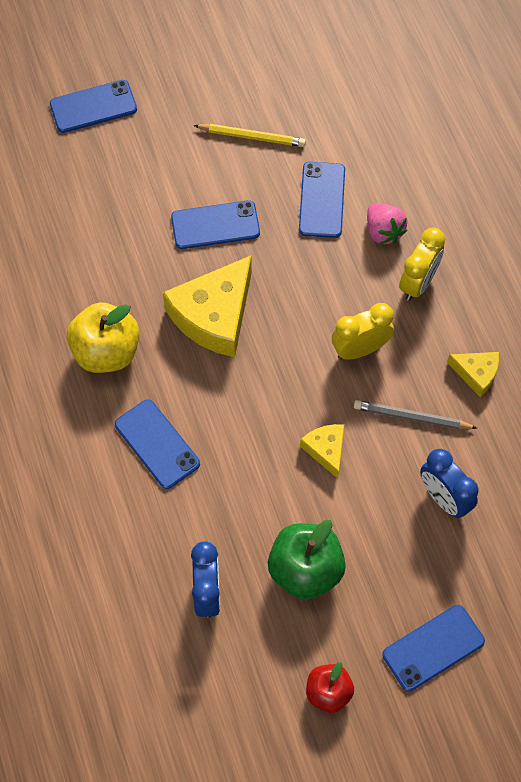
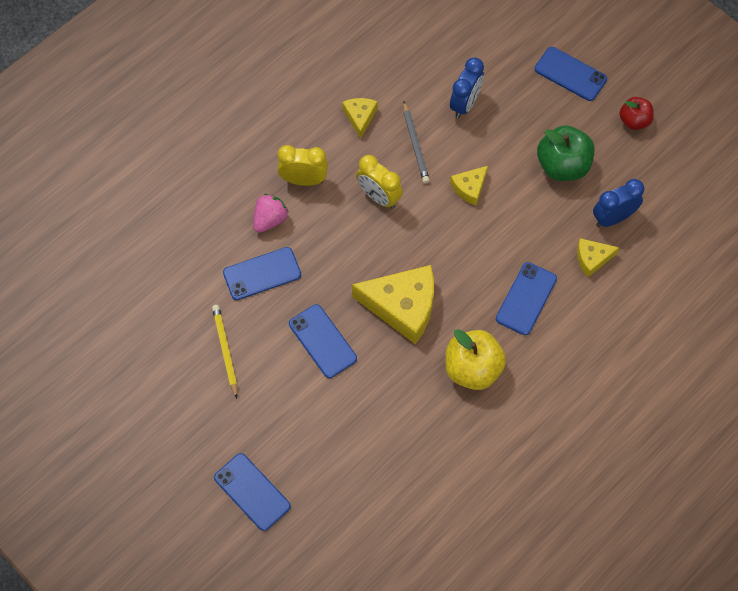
camera: 115 degrees left, 0 degrees up
(167, 540) = (592, 259): none -> yellow cheese

